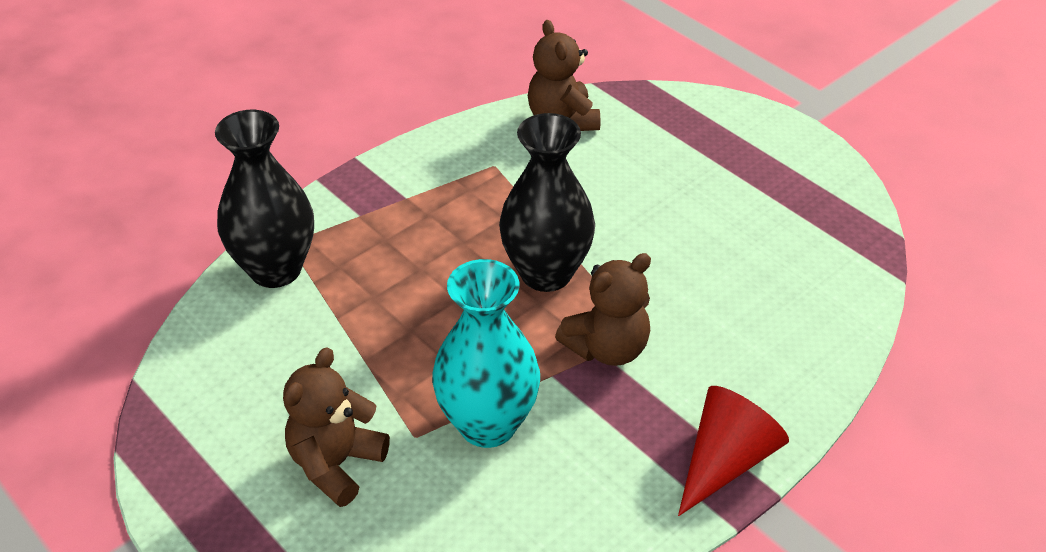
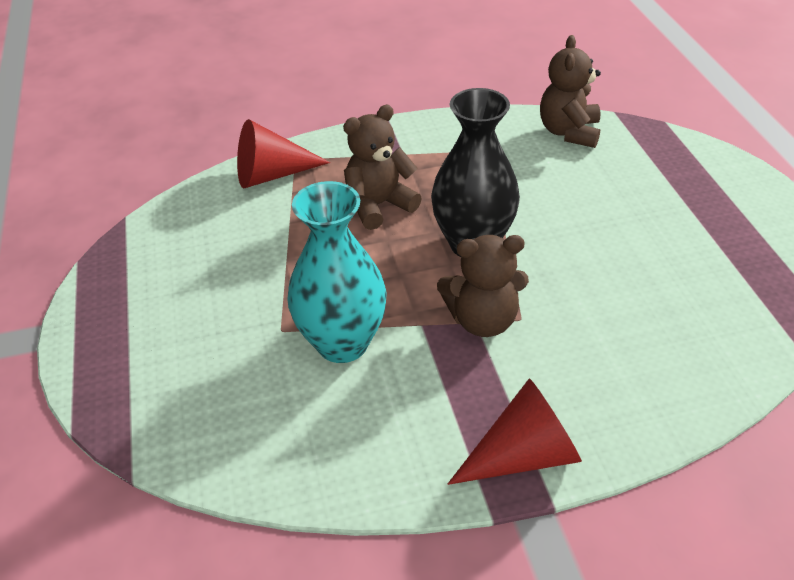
camera: 30 degrees right, 0 degrees up
(275, 269) = (272, 175): black vase -> red cone
(336, 464) = (210, 328): brown teddy bear -> brown teddy bear (379, 205)

